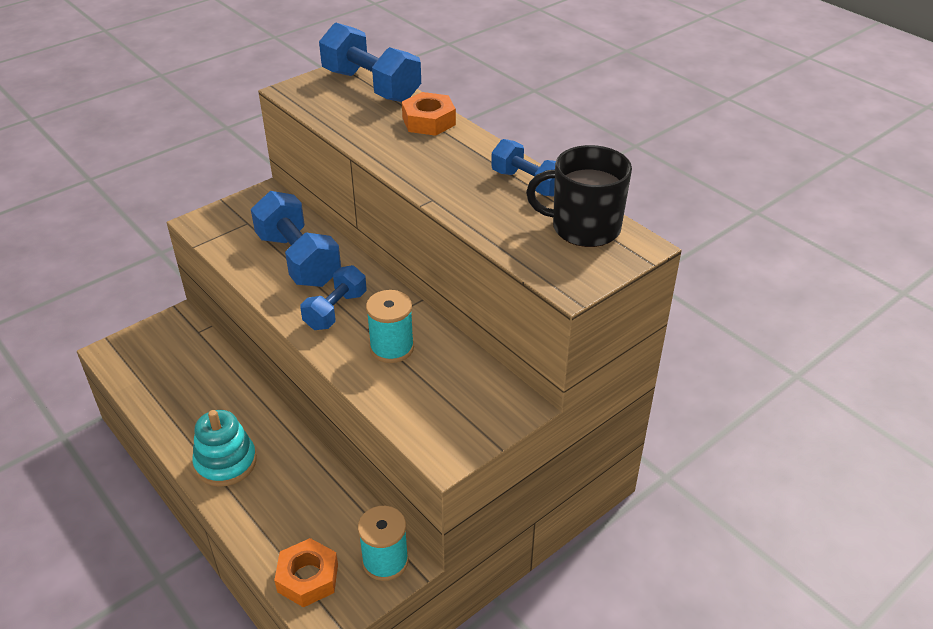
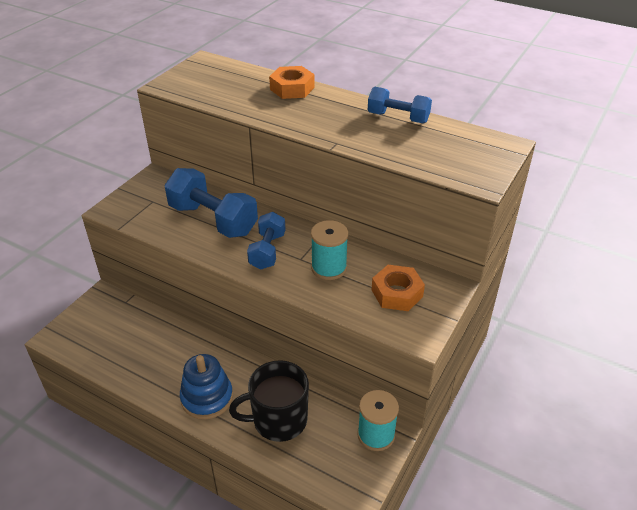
camera: 20 degrees left, 0 degrees up
(226, 462) = (207, 398): turquoise stacking toy -> blue stacking toy
(308, 578) = (324, 467): orange nut -> orange nut (397, 293)
(371, 86) = (228, 71): blue dumbbell -> none
(584, 228) = (461, 140): black mug -> black mug (278, 420)

